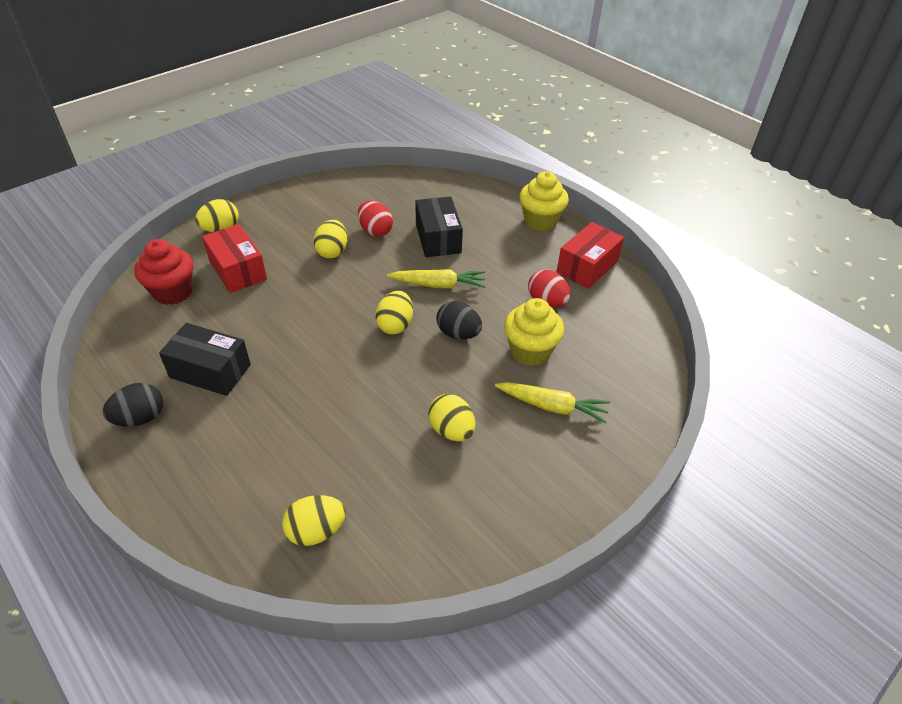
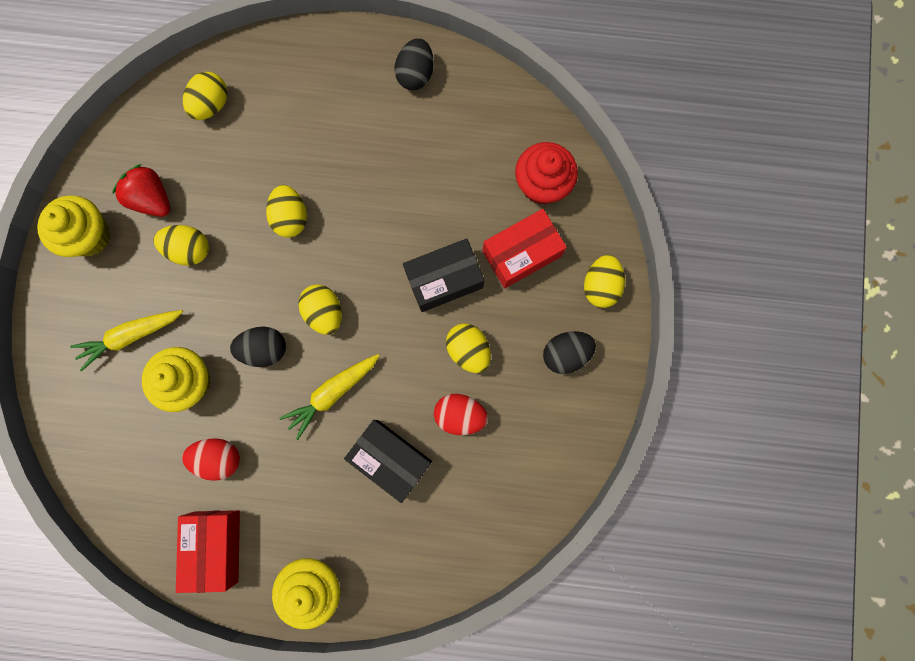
camera: 140 degrees right, 35 degrees up
(210, 371) = (416, 147): black box -> black box (444, 280)
(238, 270) = (521, 254): red box -> red box turned 45 degrees counterclockwise
(283, 217) = (565, 354): none -> black egg
(352, 394) = (291, 217): none -> yellow egg
(446, 492) = (152, 199): none -> red strawberry
(528, 504) = (90, 236): none -> yellow cupcake

